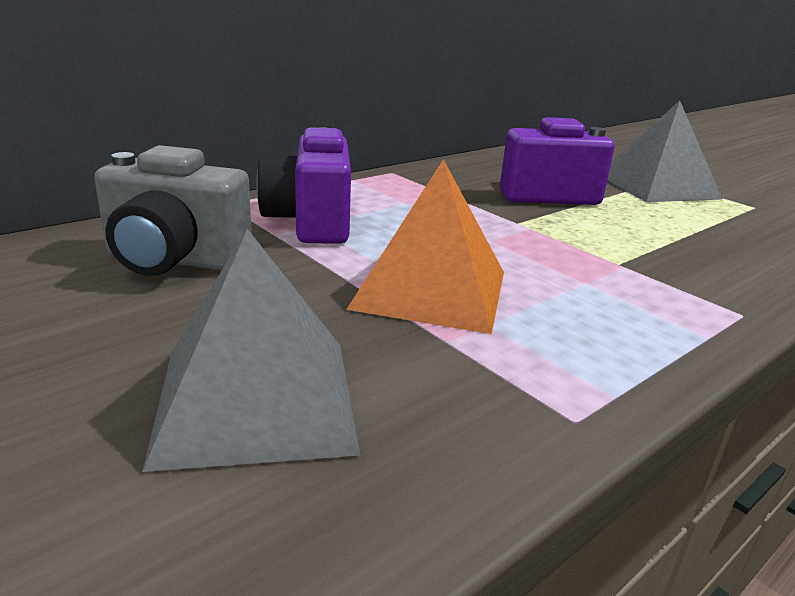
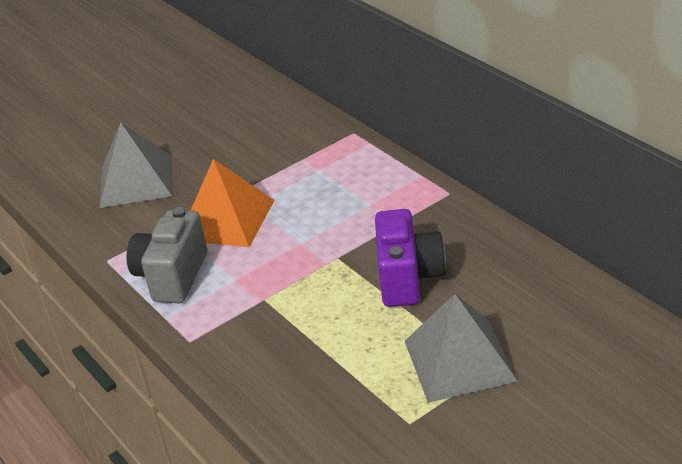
camera: 100 degrees right, 10 degrees up
(175, 261) = (261, 136): grey camera -> grey camera (172, 276)
(310, 223) = (322, 169): purple camera -> none

